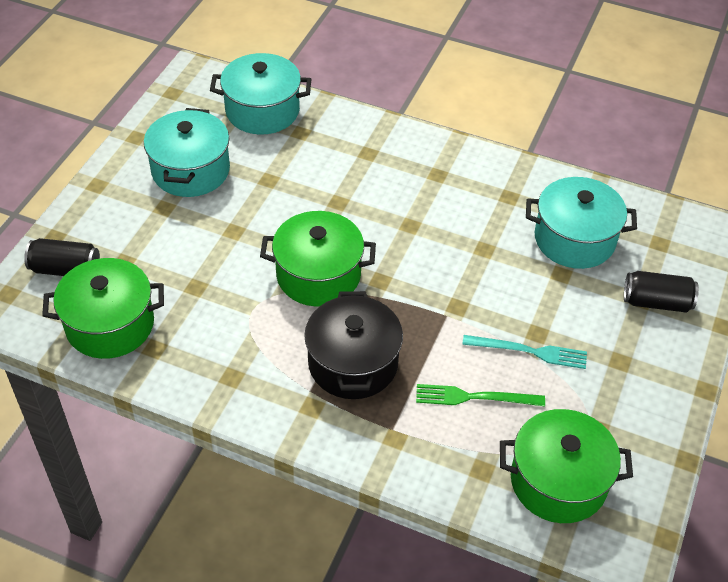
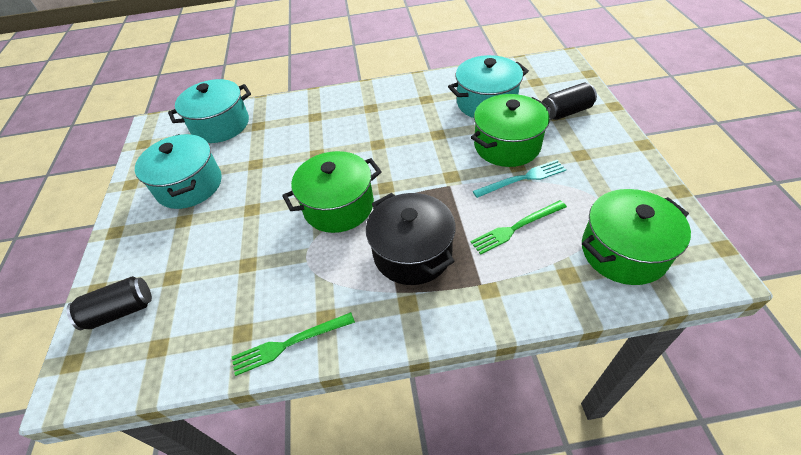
camera: 25 degrees left, 0 degrees up
(110, 325) = (189, 335): green pot -> green pot (507, 145)
(187, 381) = (289, 344): none -> green fork

